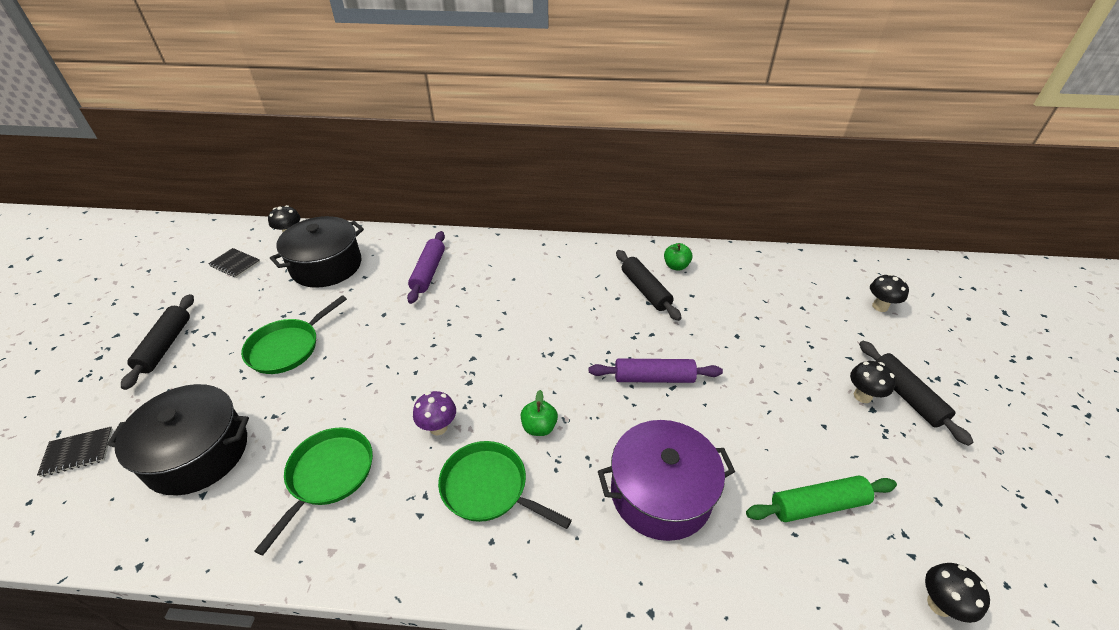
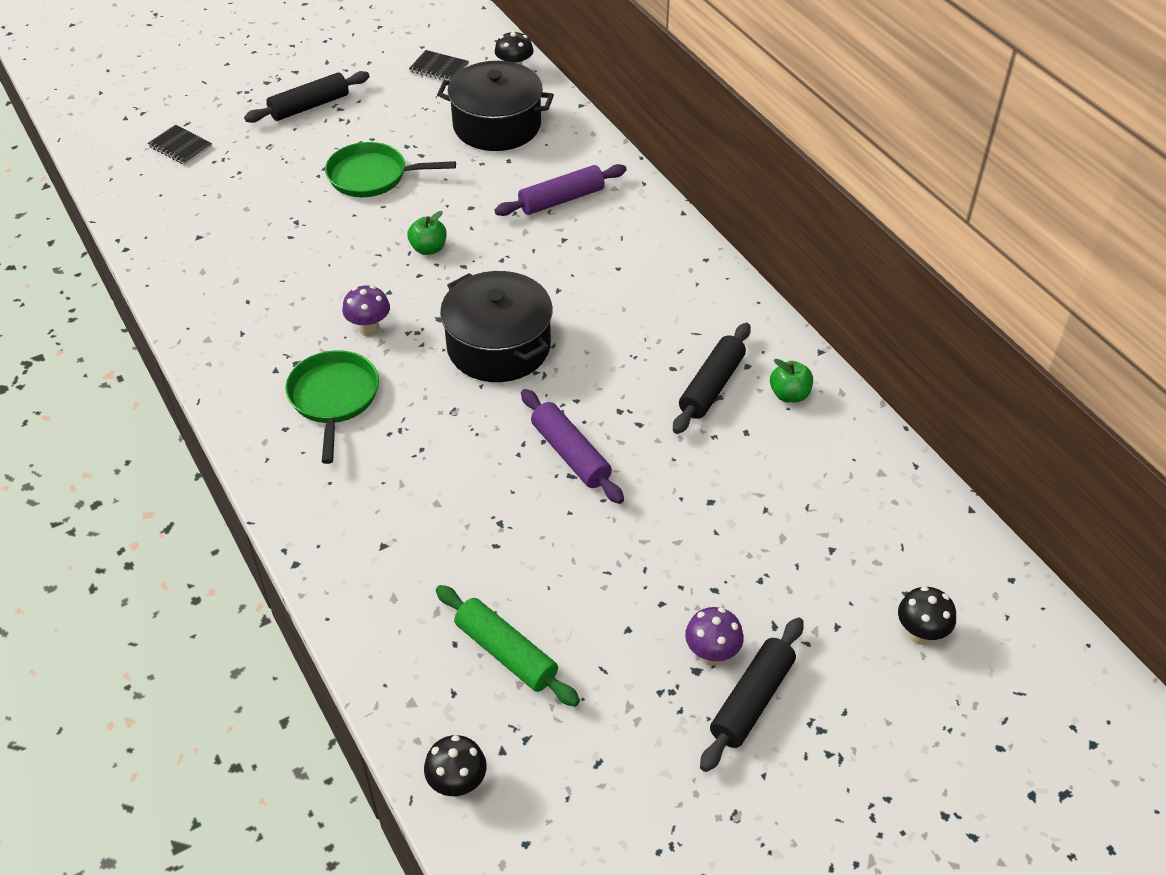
camera: 55 degrees right, 5 degrees up
(197, 453) = (228, 207): black pot -> black pot (498, 346)
(235, 264) = (439, 68): black notebook -> black notebook turned 60 degrees counterclockwise
(328, 475) = (268, 293): green pan -> none
(539, 427) = (427, 397): green apple -> green apple (428, 249)
(660, 493) = (423, 521): purple pot -> none
(862, 396) = (711, 655): black mushroom -> purple mushroom

